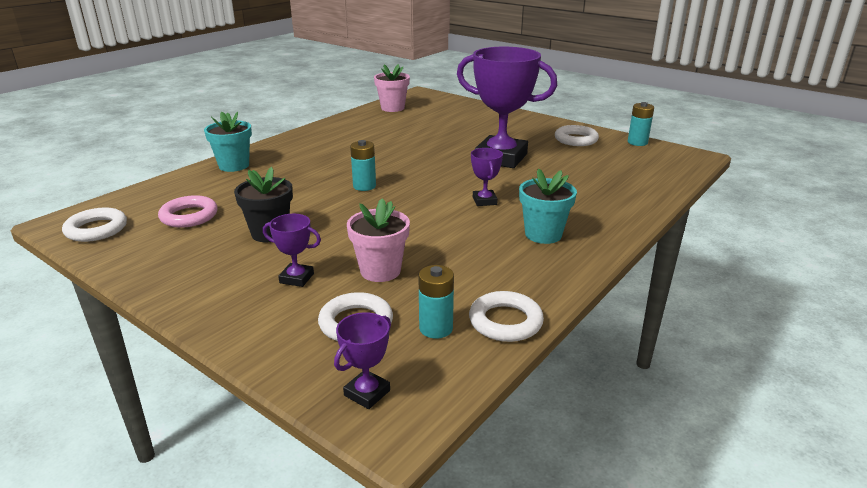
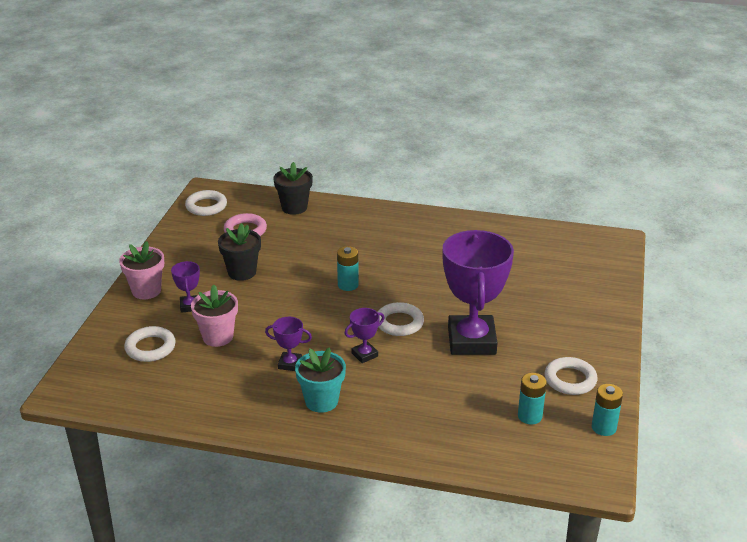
camera: 65 degrees right, 5 degrees up
(189, 183) = (294, 207): none -> black flower pot
(234, 166) = (339, 212): turquoise flower pot -> none
(367, 393) = (86, 374): purple trophy -> purple trophy (290, 364)
(392, 108) = (549, 238): pink flower pot -> pink flower pot (146, 291)
(436, 328) = (159, 381): turquoise battery -> turquoise battery (529, 416)
(505, 321) = (181, 409): white ring -> white ring (399, 323)

